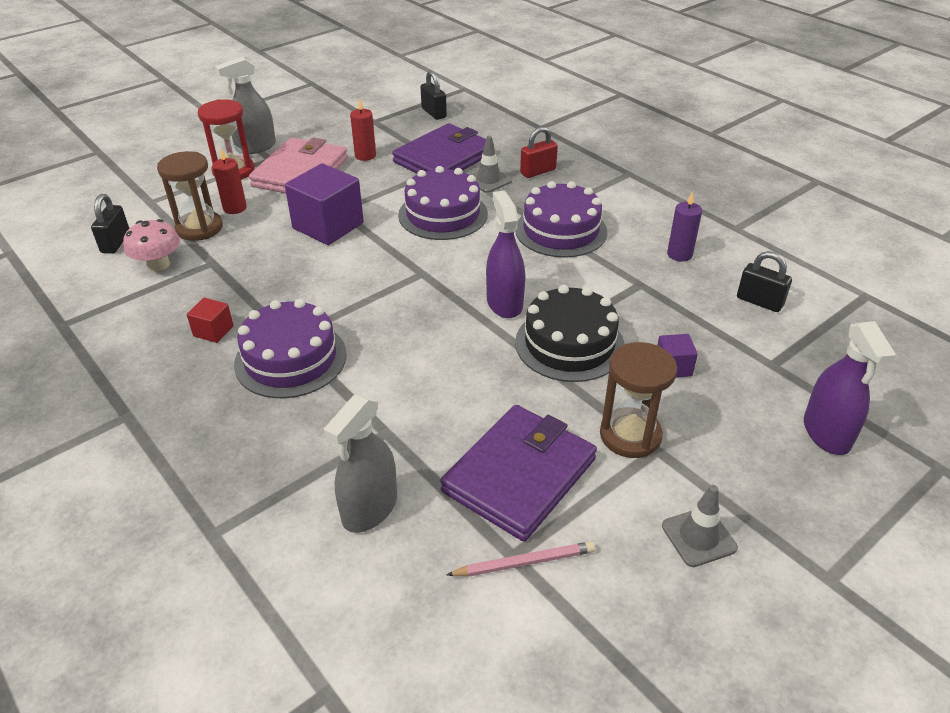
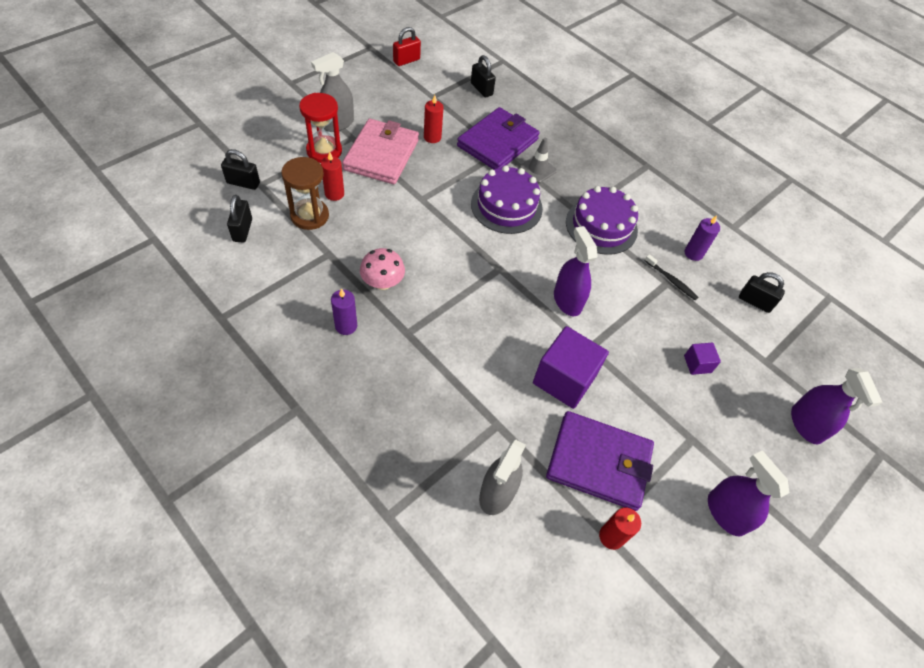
camera: 10 degrees left, 15 degrees up
(130, 201) = (243, 183): none -> black padlock
(158, 265) = (285, 255): pink mushroom -> pink mushroom (382, 282)
(213, 331) = (346, 326): red cube -> purple candle
(290, 359) = (413, 354): purple cake -> none
(328, 226) = (416, 216): purple cube -> purple cube (564, 379)
(519, 475) = (599, 462): purple wallet -> purple wallet turned 75 degrees clockwise
(524, 562) = (611, 536): pink pencil -> red candle
(538, 171) = (576, 161): red padlock -> red padlock (406, 60)
(569, 344) = (620, 341): black cake -> none
(630, 435) = (672, 426): brown hourglass -> none
(647, 281) = (671, 280): none -> black toothbrush
(698, 537) = (726, 513): grey traffic cone -> purple spray bottle

